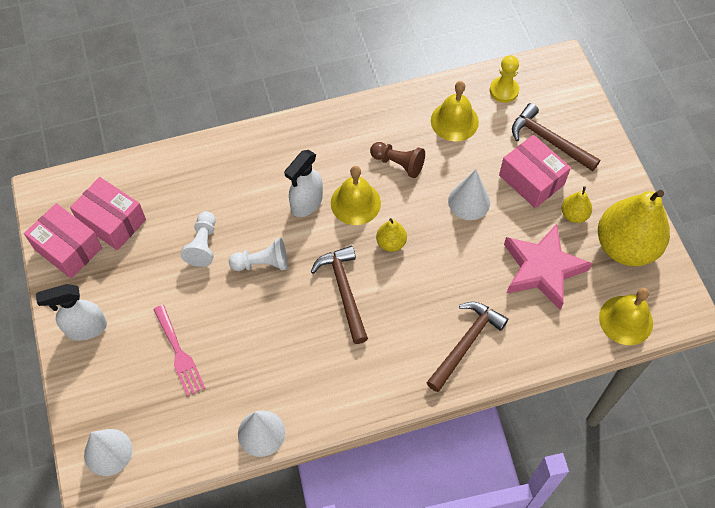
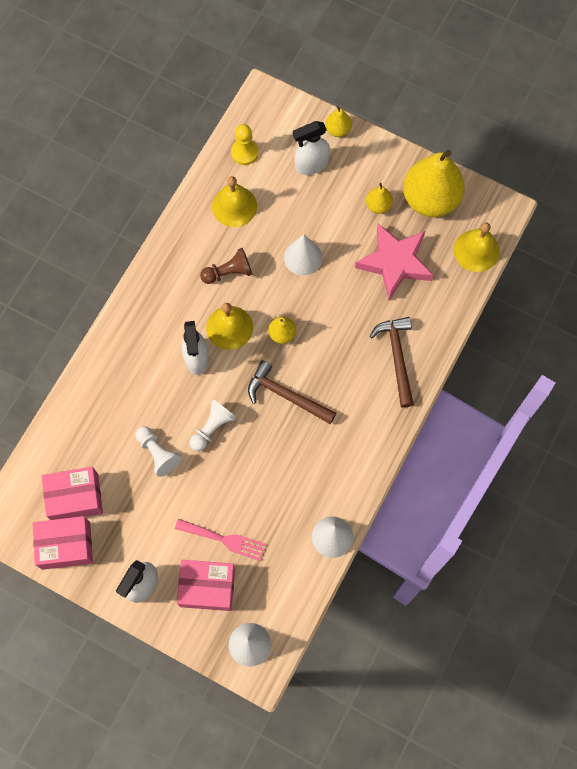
camera: 45 degrees left, 10 degrees up
(531, 180) = (327, 204): pink box -> pink box (207, 587)
(549, 140) = (311, 164): brown hammer -> white spray bottle
(598, 133) = (337, 130): none -> yellow pear

